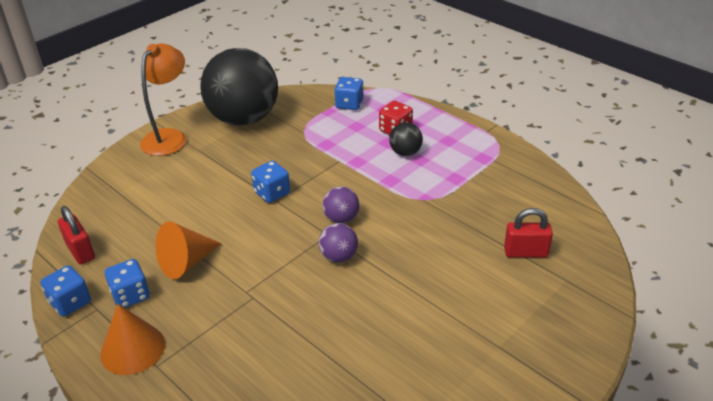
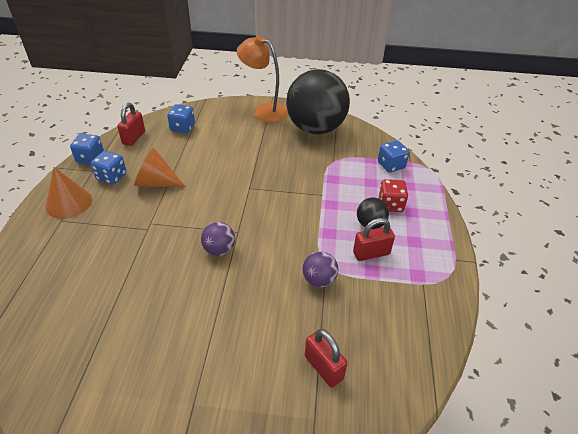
camera: 50 degrees right, 5 degrees up
(169, 137) = (264, 111): orange lamp -> orange lamp turned 135 degrees counterclockwise
(272, 193) = (254, 182): blue dice -> blue dice (182, 127)
(341, 219) = (260, 229): purple ball -> purple ball (319, 280)
(437, 169) = (371, 253): none -> red padlock

